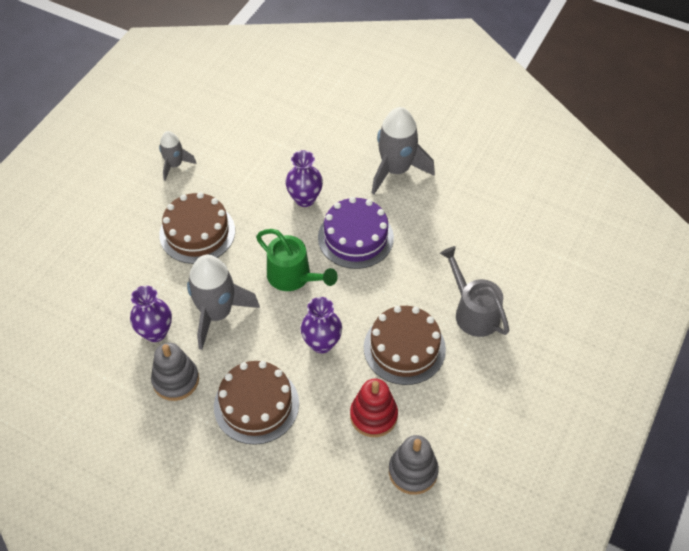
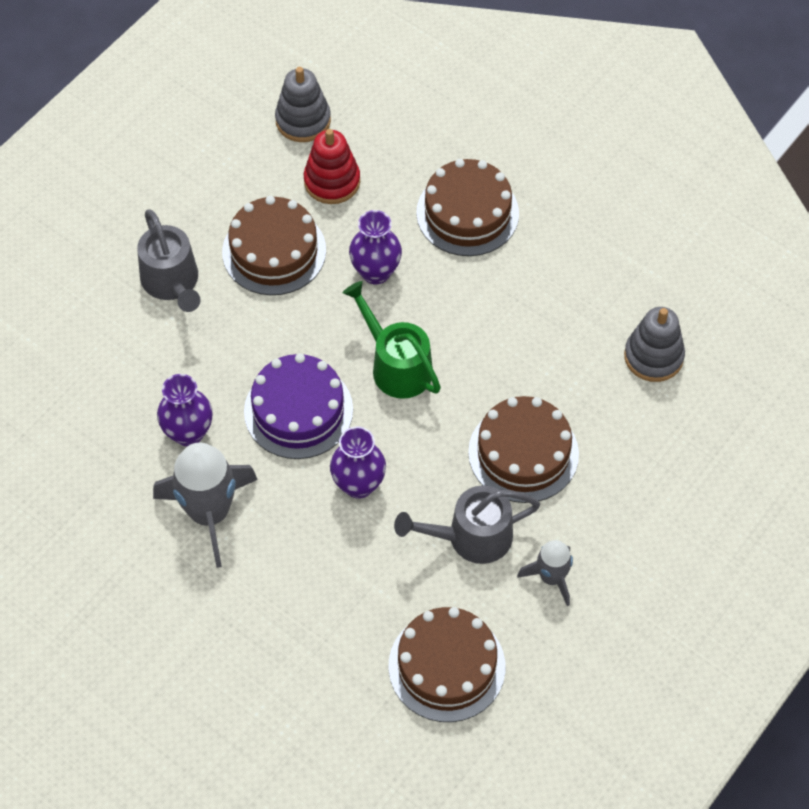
camera: 170 degrees left, 5 degrees up
(155, 332) = (586, 317): purple vase -> purple vase (188, 433)
(176, 380) = (562, 255): grey stacking toy -> grey stacking toy (653, 357)
(217, 314) = (505, 330): grey rocket -> none
(227, 179) = (471, 537): none -> grey watering can
(234, 114) = (446, 666): none -> brown cake

